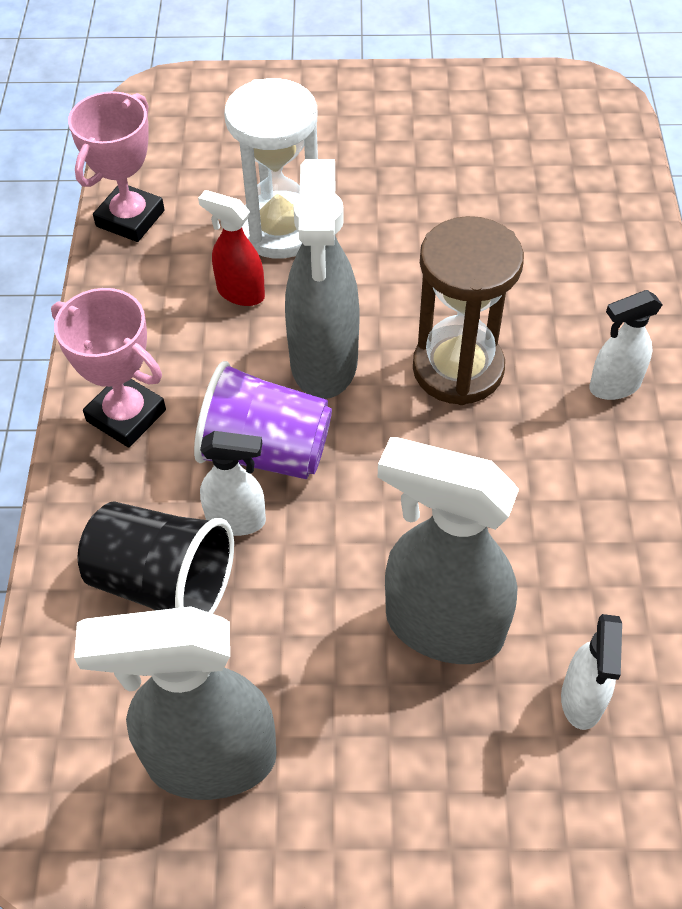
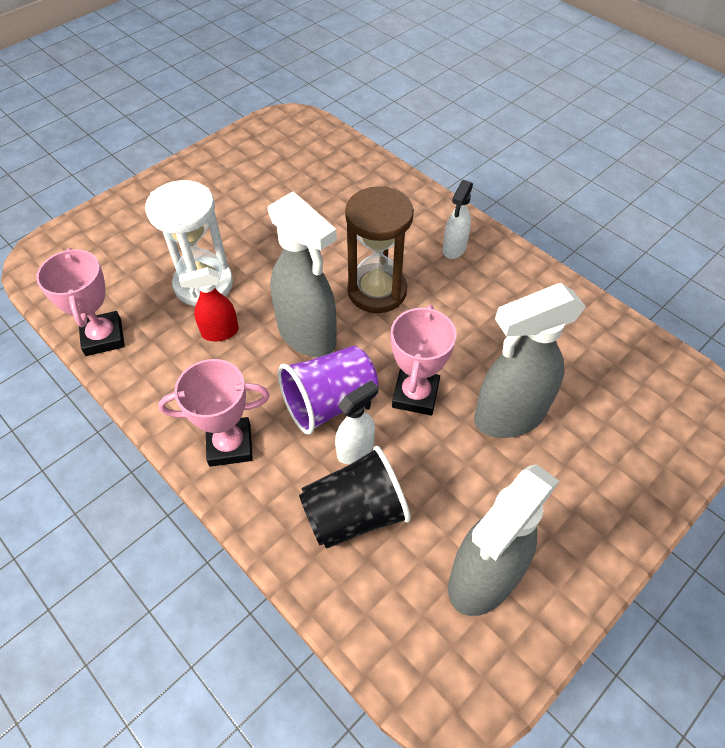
camera: 45 degrees left, 0 degrees up
(365, 516) = (415, 395): none -> pink trophy
(582, 700) = (598, 398): white spray bottle -> none

